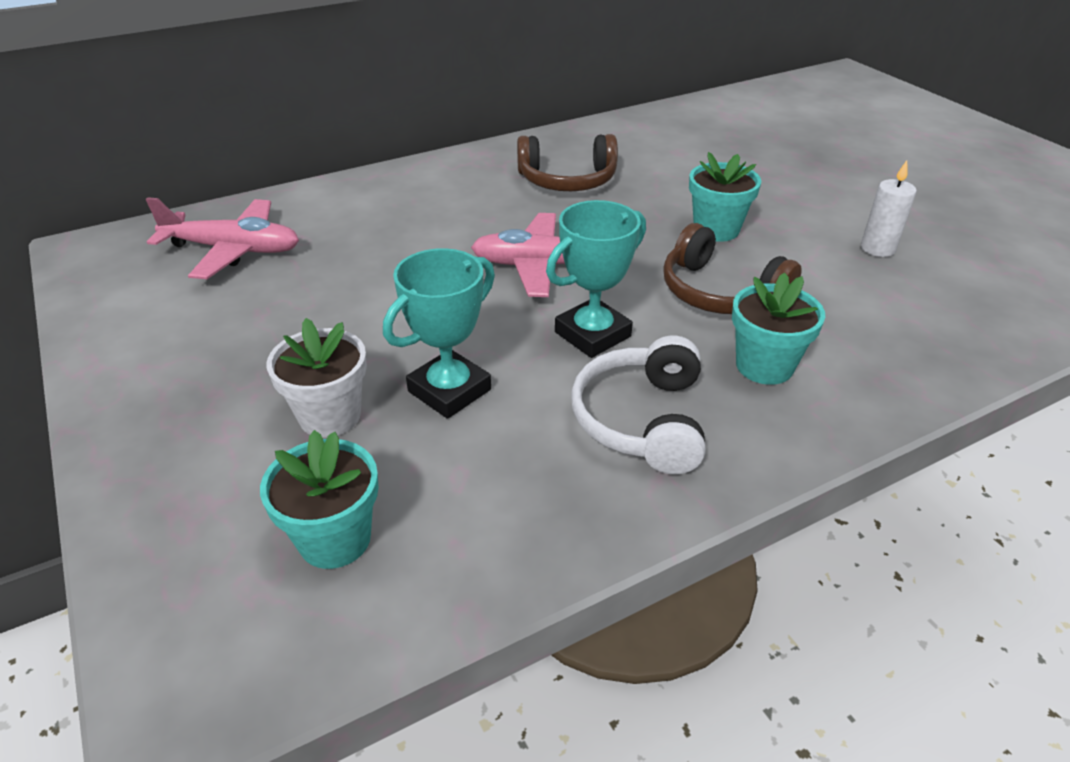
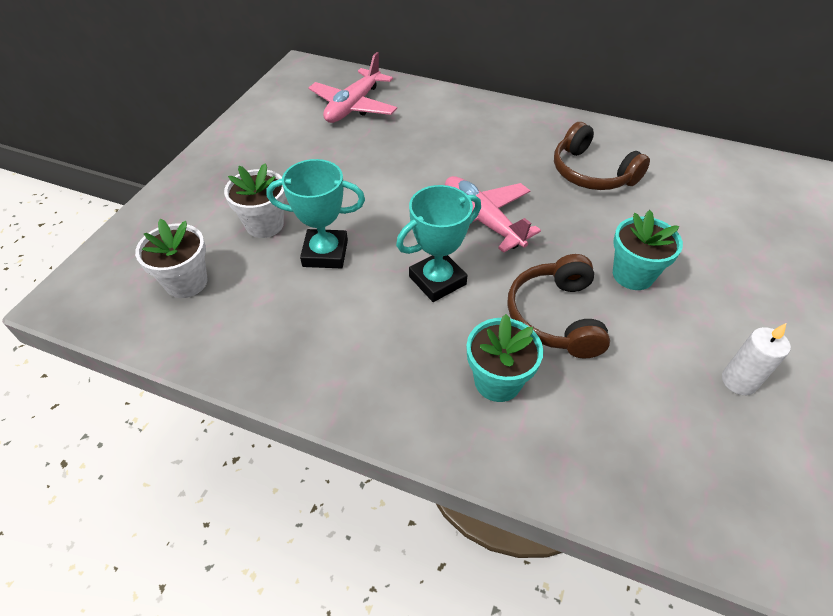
camera: 50 degrees right, 10 degrees up
(233, 250) = (353, 106): pink plane -> pink plane turned 60 degrees clockwise
(335, 539) = (186, 282): turquoise flower pot -> white flower pot
(592, 334) = (437, 280): turquoise trophy -> turquoise trophy turned 45 degrees counterclockwise
(642, 420) = (380, 347): white headphones -> none

